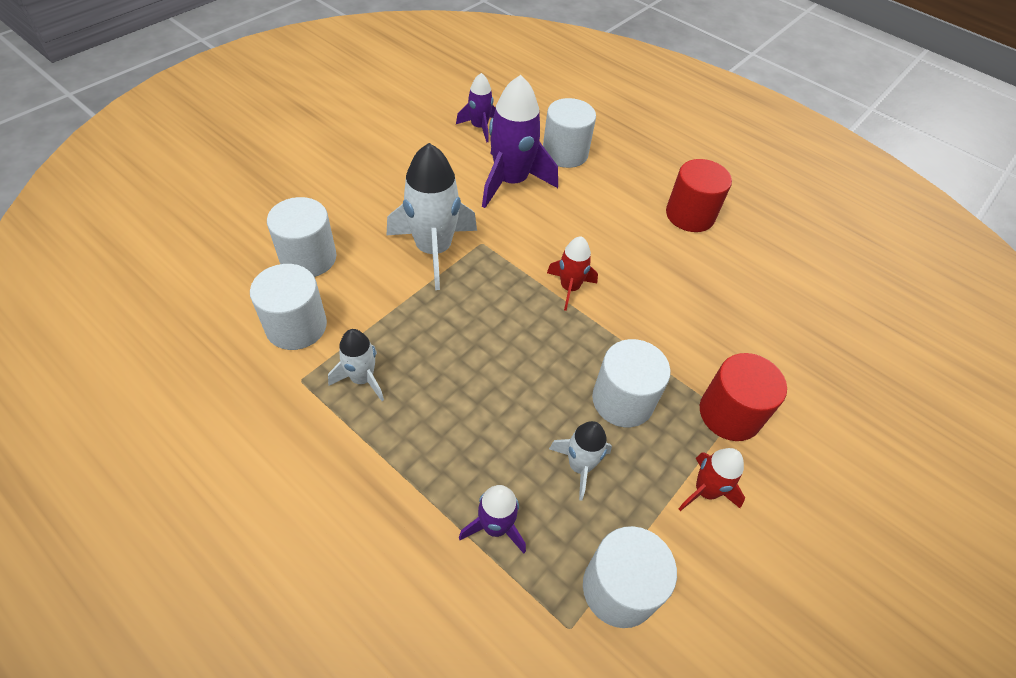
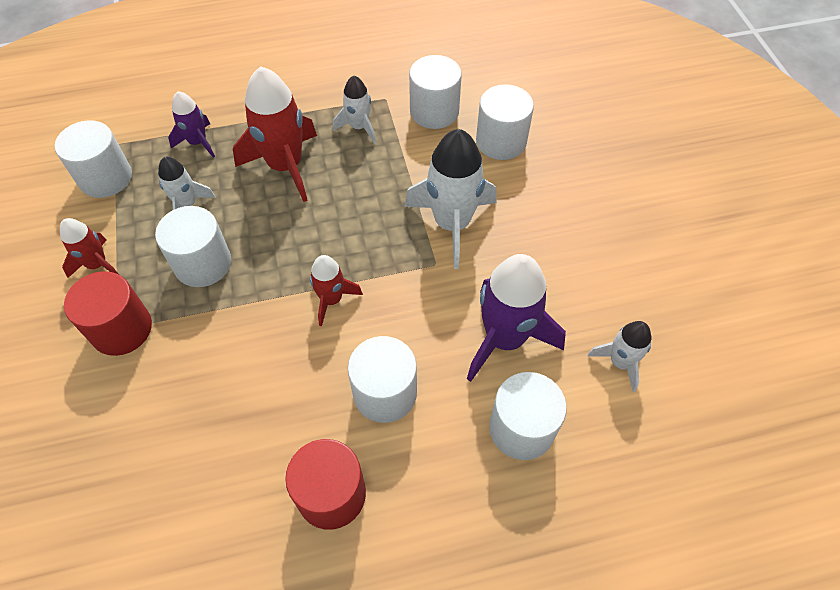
camera: 130 degrees right, 5 degrees up
(463, 411) = (285, 166): none -> red rocket
(479, 127) = (620, 362): purple rocket -> white rocket
(607, 222) = (385, 393): none -> white cylinder

